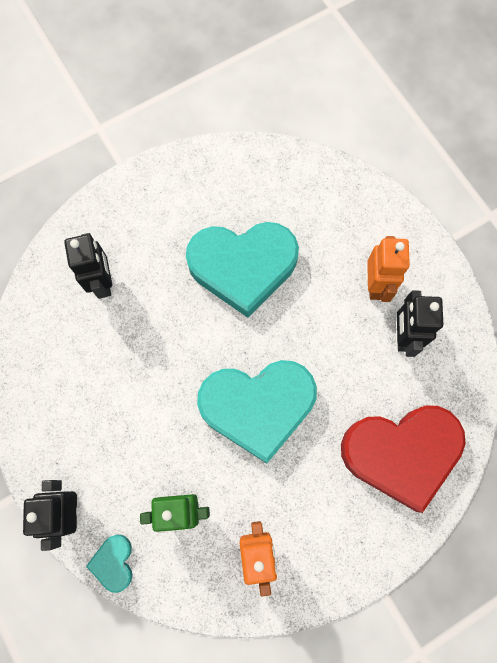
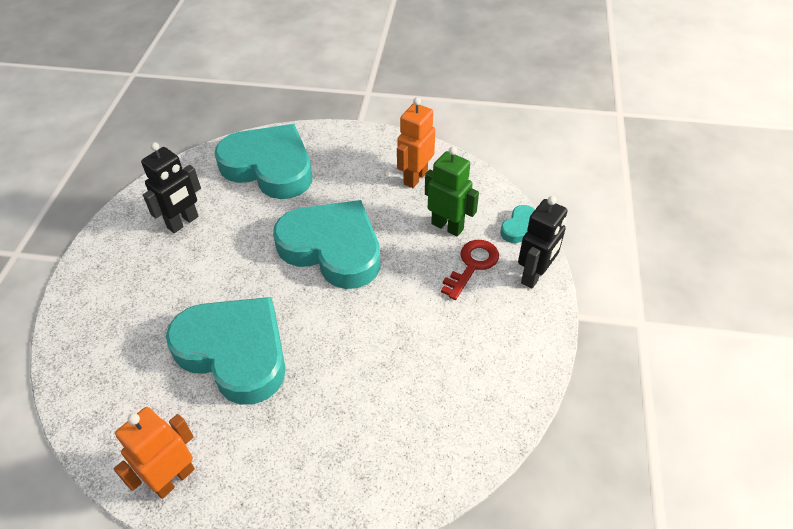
camera: 140 degrees left, 25 degrees down
(103, 282) = (368, 432): black robot -> none
(129, 481) = (472, 265): none -> red key
(375, 285) = (156, 265): orange robot -> orange robot (173, 478)
(401, 453) = (269, 167): red heart -> turquoise heart

